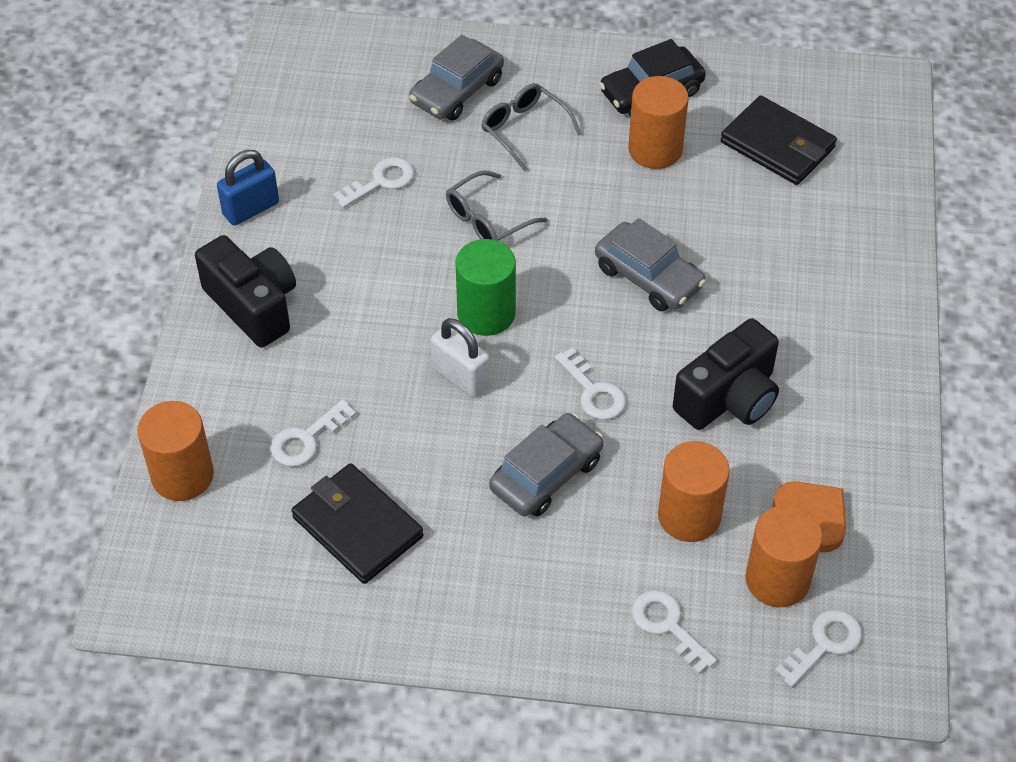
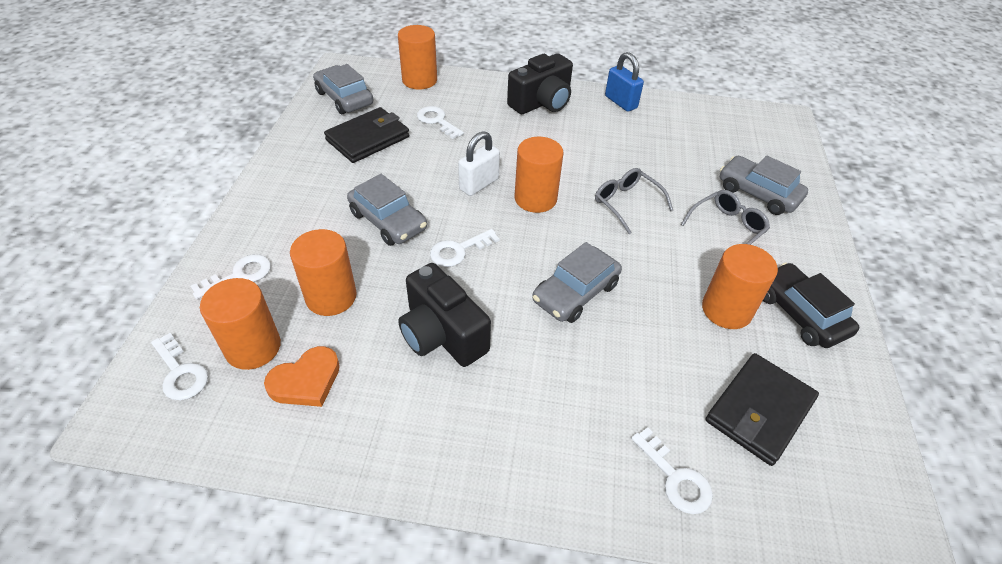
camera: 90 degrees right, 5 degrees down
(240, 580) = (344, 98): none -> grey car
(381, 181) = (655, 154): white key -> white key (676, 478)
(486, 313) = (535, 198): green cylinder -> orange cylinder

